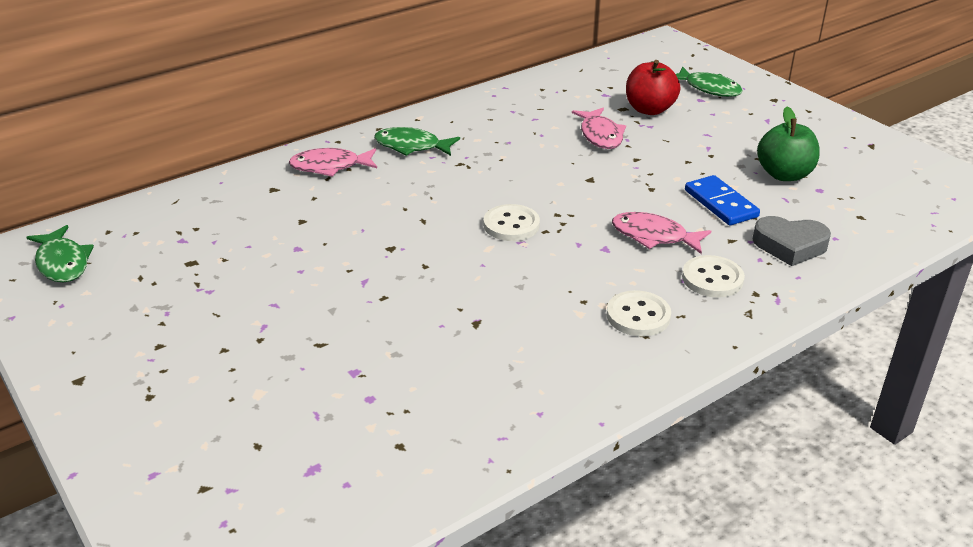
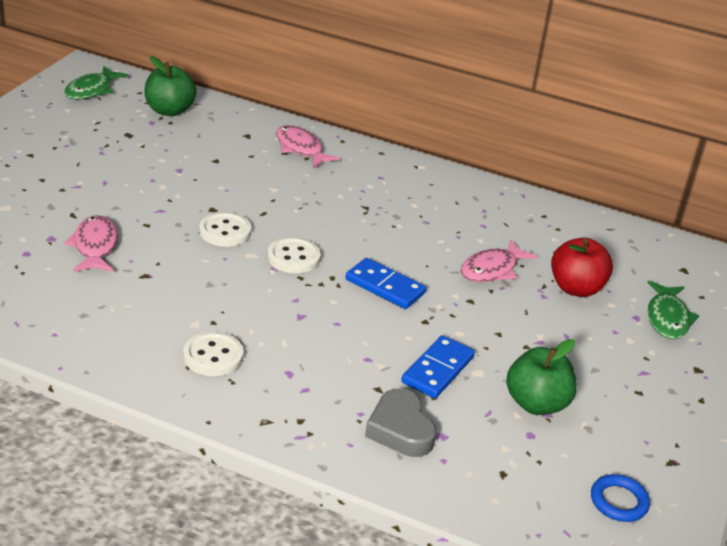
camera: 55 degrees right, 0 degrees up
(171, 222) = (169, 110): none -> green apple
(411, 146) = (368, 176): green fish -> none
(590, 192) = (385, 286): none -> blue domino
(654, 236) = (343, 339): pink fish -> pink fish (95, 246)
(712, 279) = (302, 388): white button -> white button (225, 231)
(907, 180) = (618, 501): none -> blue ring

